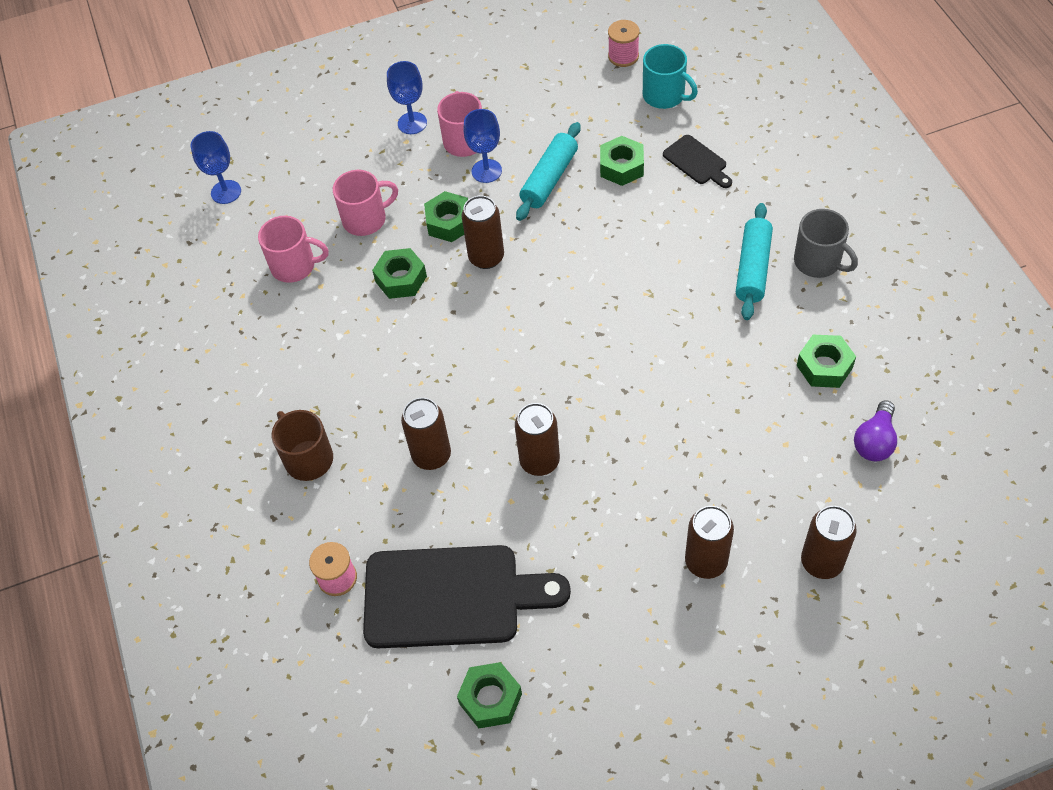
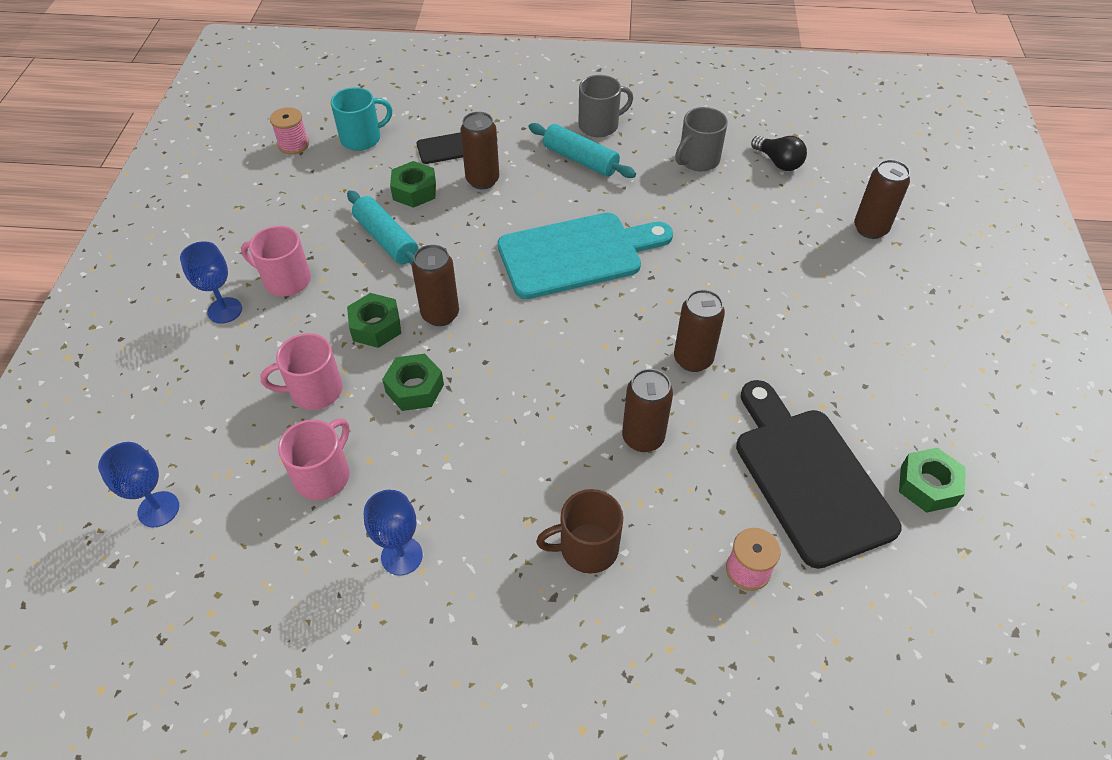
camera: 70 degrees left, 5 degrees down
(366, 219) = (314, 391): pink mug -> pink mug turned 105 degrees counterclockwise
(451, 596) = (808, 477): black cutting board -> black cutting board turned 45 degrees counterclockwise
(486, 171) = (338, 277): blue goblet -> blue goblet (402, 556)
(618, 321) = (577, 254): none -> turquoise cutting board
(706, 562) = (843, 291): brown can -> brown can (482, 180)
(824, 366) = (698, 160): green nut -> grey mug
(874, 441) = (778, 162): purple light bulb -> black light bulb

